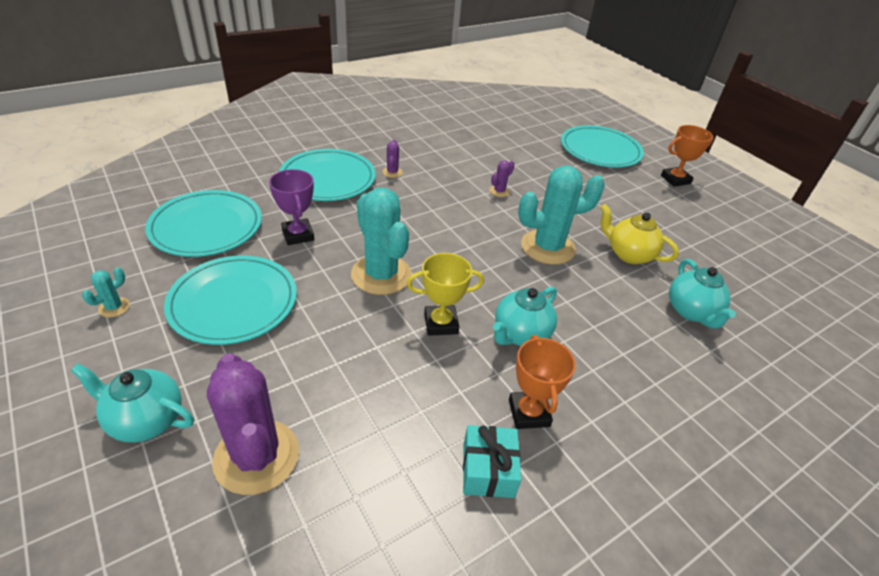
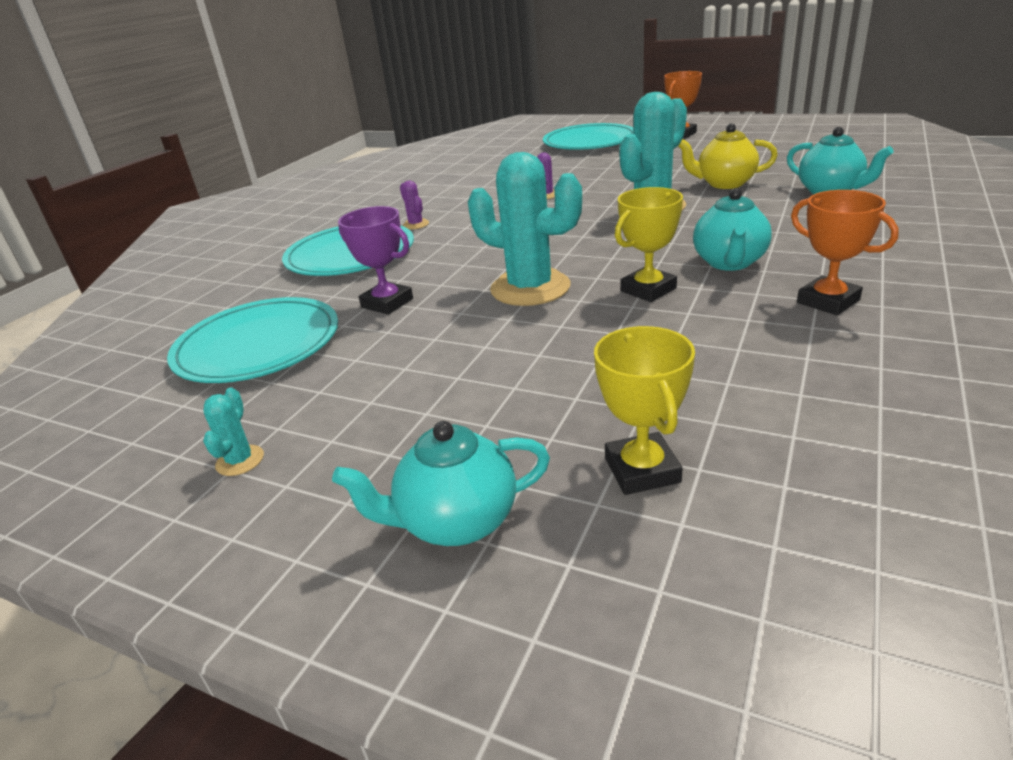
camera: 25 degrees left, 10 degrees down
(233, 302) = (398, 380): turquoise plate -> none
(256, 456) = (642, 470): purple cactus -> yellow trophy
(488, 470) = (866, 351): turquoise gift -> none

